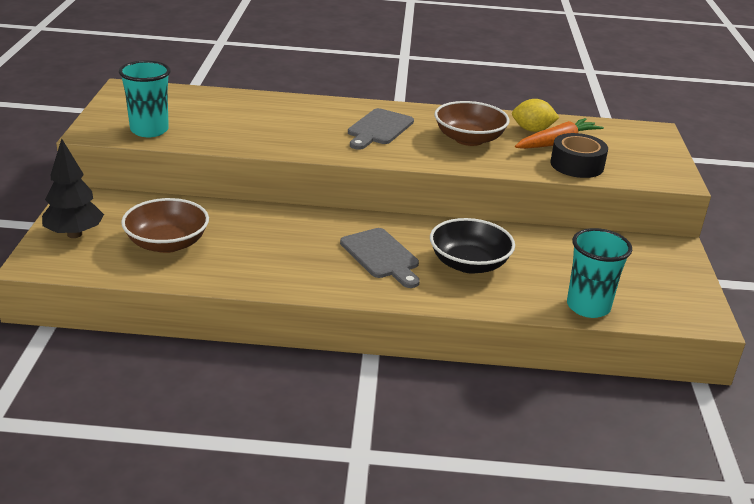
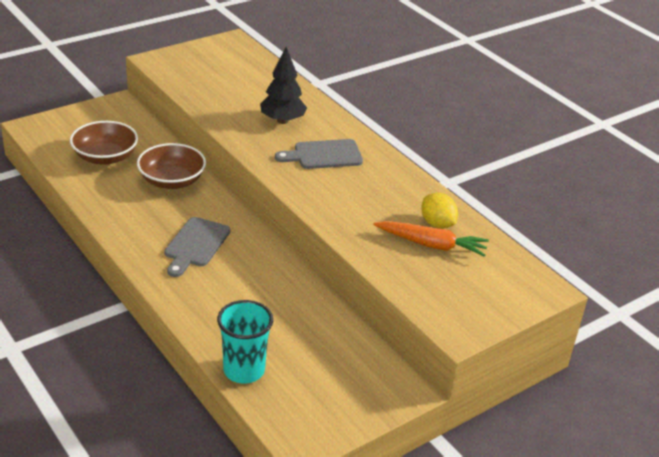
camera: 50 degrees right, 5 degrees up
(74, 234) = (76, 122): black tree -> black tree (282, 121)
(149, 130) = (185, 76): turquoise cup -> none
(469, 139) = (369, 200): brown bowl -> brown bowl (172, 181)
(469, 264) = (235, 288): black bowl -> none
(577, 165) = (403, 269): black tape -> none

